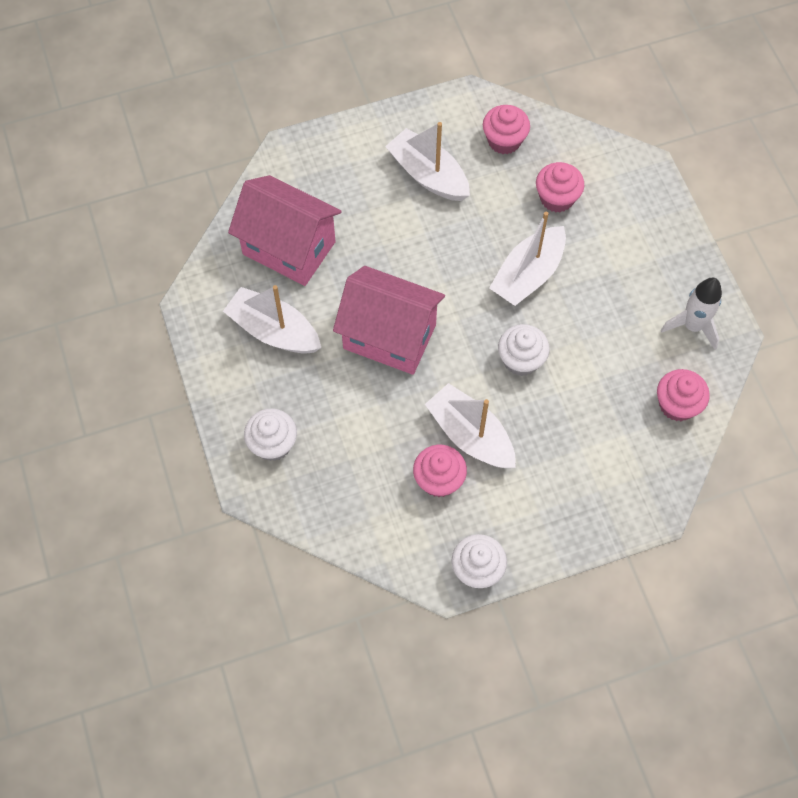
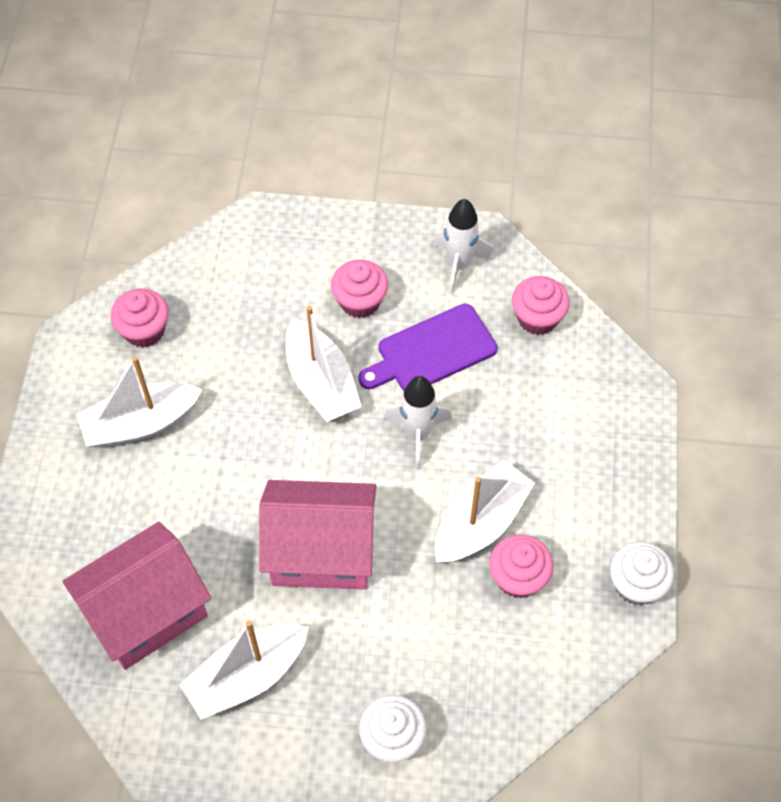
camera: 65 degrees left, 5 degrees down
(389, 336) = (321, 552): pink house -> pink house turned 45 degrees clockwise
(470, 435) = (480, 522): white boat -> white boat turned 150 degrees clockwise
(521, 360) = (417, 434): white cupcake -> white rocket
(557, 198) = (245, 314): pink cupcake -> pink cupcake (360, 301)
(600, 339) = (432, 351): none -> purple cutting board

